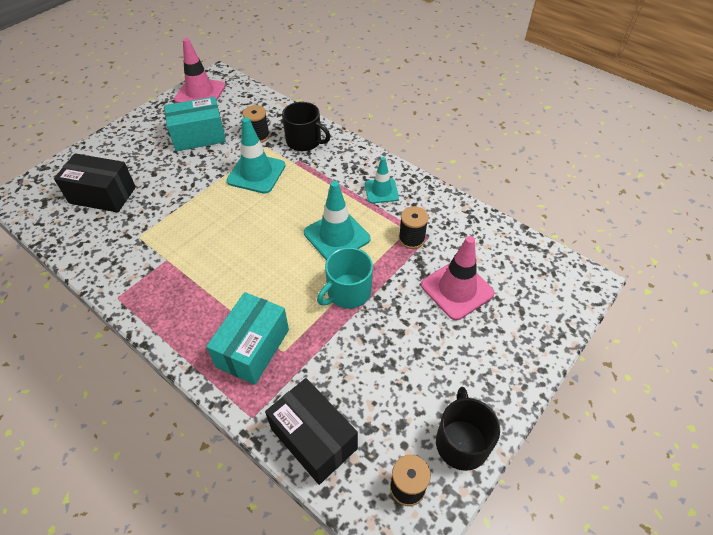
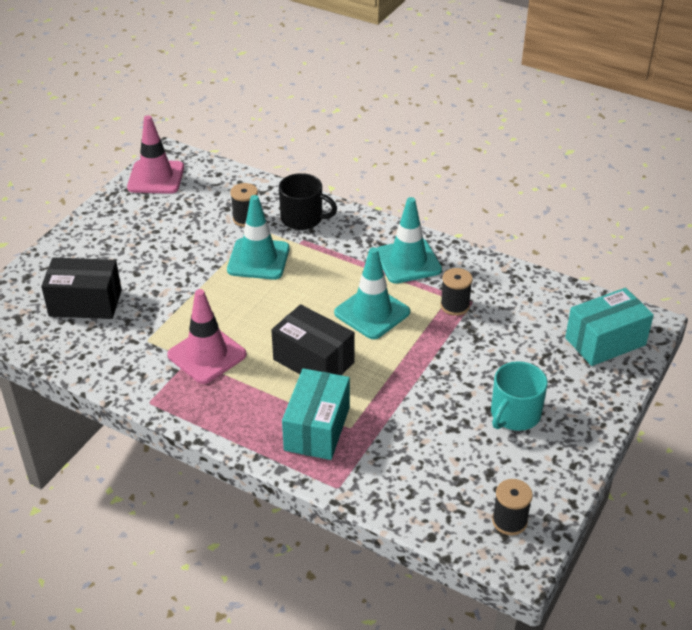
camera: 10 degrees left, 10 degrees down
(199, 136) = (174, 227): turquoise box -> turquoise box (605, 341)
(314, 438) = (406, 496): black box -> black box (313, 361)
(348, 292) = (401, 365): turquoise mug -> turquoise mug (514, 414)
(381, 191) = (408, 261): turquoise traffic cone -> turquoise traffic cone, size x1.58
(457, 289) = (515, 348): pink traffic cone -> pink traffic cone (207, 355)
(461, 442) = (552, 478): black mug -> none

